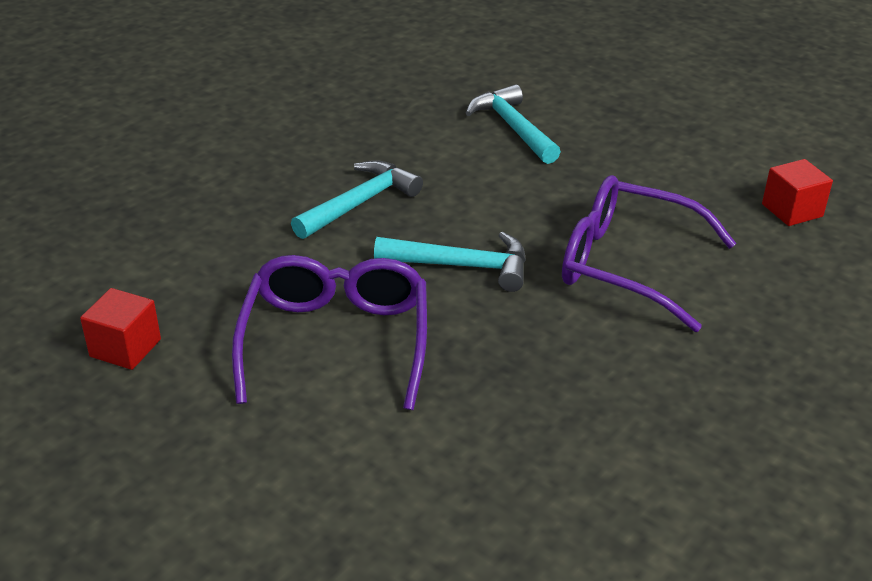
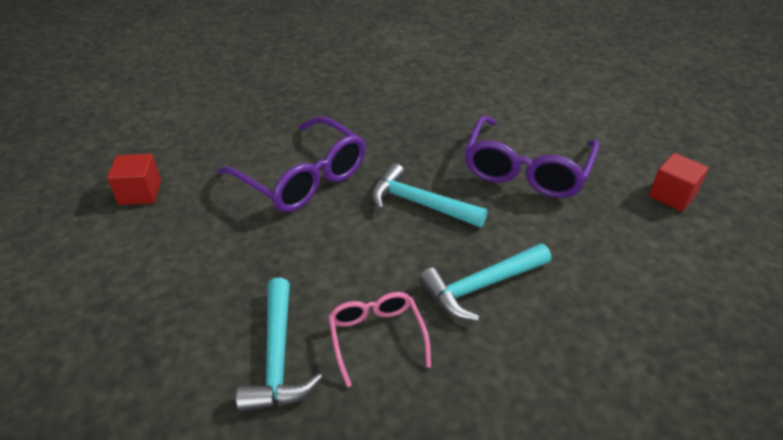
camera: 160 degrees left, 5 degrees up
(440, 152) = (376, 337): none -> pink glasses

